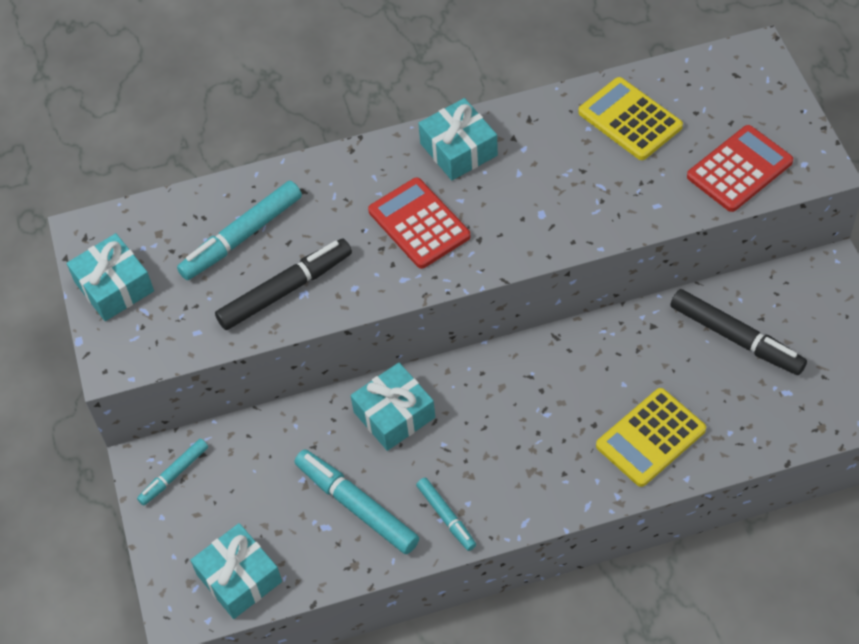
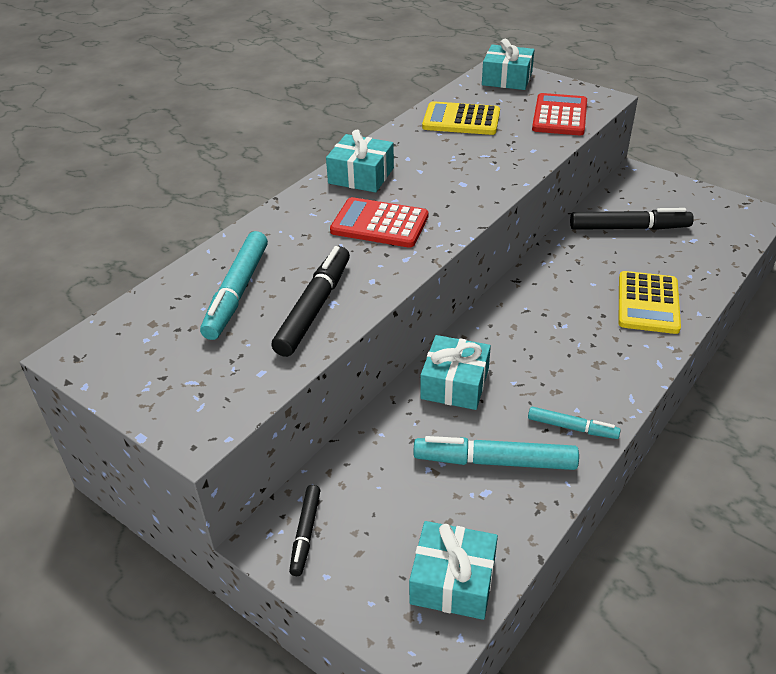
camera: 40 degrees left, 15 degrees down
(114, 286) = (142, 379): turquoise gift -> turquoise gift (507, 79)
(174, 475) = (305, 533): turquoise marker -> black marker

